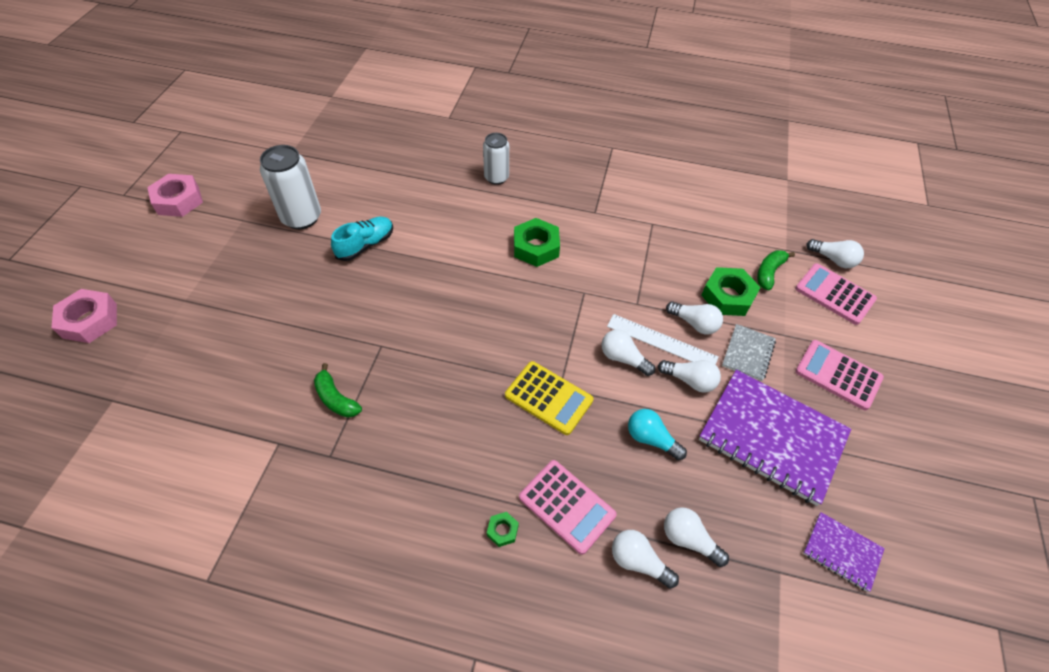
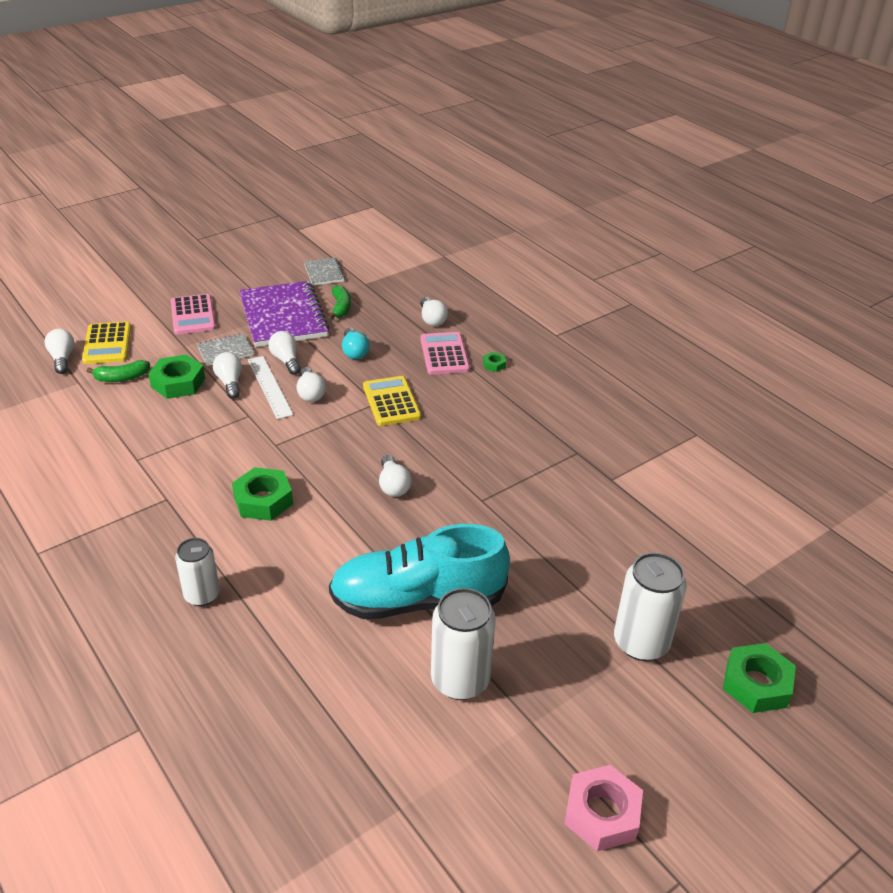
camera: 140 degrees left, 15 degrees down
(90, 320) = (756, 684): pink nut -> green nut
(189, 303) = (641, 643): none -> white can
(336, 398) = (548, 483): green banana -> green banana (341, 307)
(365, 245) = (417, 600): turquoise shoe -> turquoise shoe, size x1.98
(689, 540) = (394, 312): white light bulb -> white light bulb (393, 485)
(834, 294) = (107, 344): pink calculator -> yellow calculator
(841, 552) = (324, 273): purple notebook -> grey notebook

